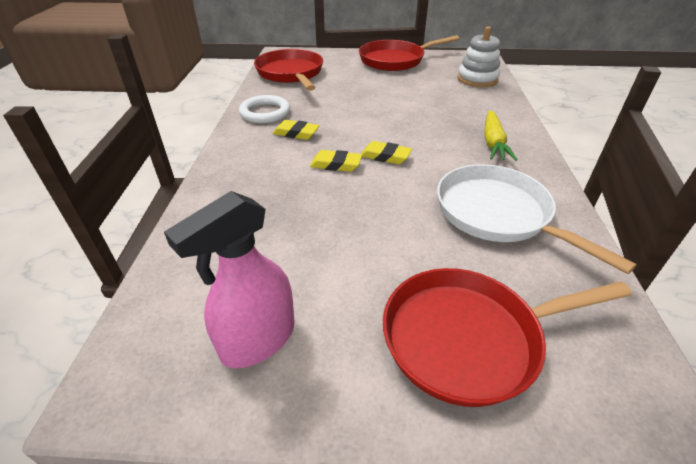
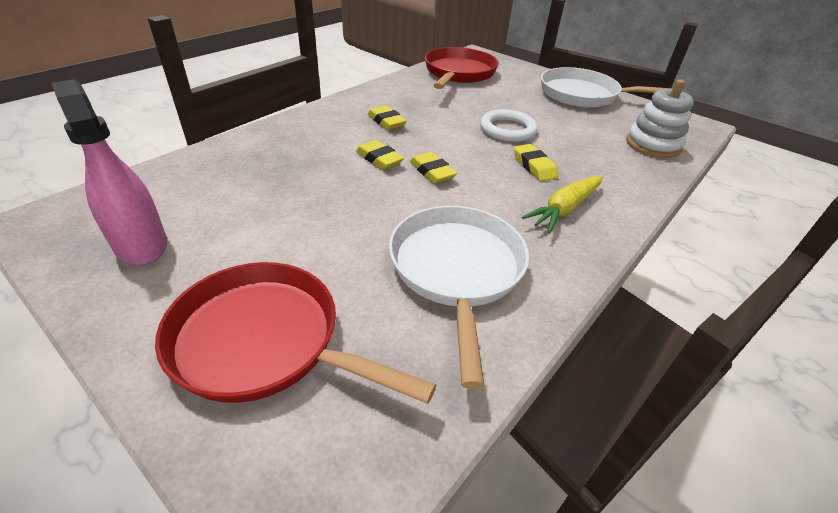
camera: 35 degrees right, 0 degrees up
(258, 340) = (141, 244): pink spray bottle -> pink spray bottle turned 60 degrees clockwise
(265, 113) = (387, 96): white ring -> white ring (507, 129)
(395, 60) = (583, 95): red pan -> white pan
(438, 122) = (534, 166): none -> yellow eraser

